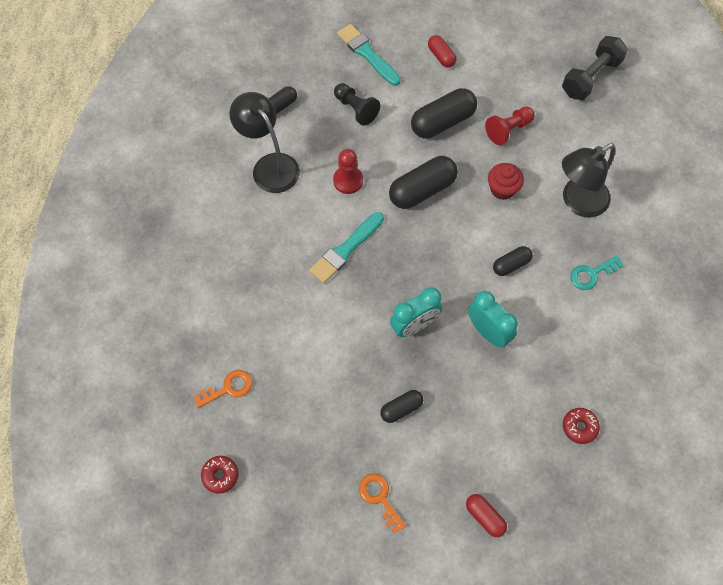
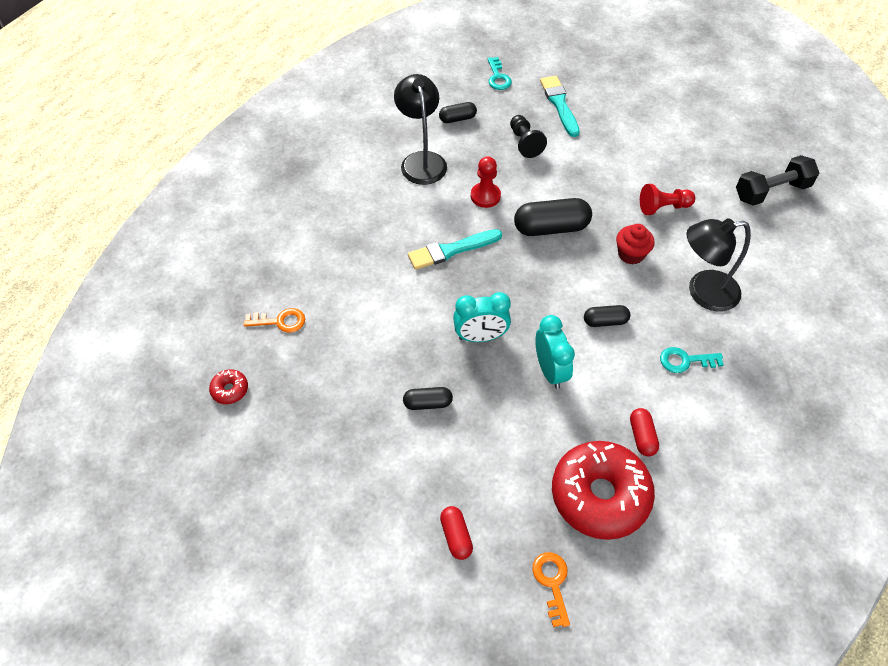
camera: 25 degrees right, 10 degrees down
(295, 45) = (498, 77): none -> turquoise key
(379, 498) = (362, 473): orange key -> orange key (552, 582)
(441, 56) = (628, 128): red capsule -> red capsule (642, 436)
(442, 122) = (601, 180): black capsule -> none
(579, 427) = (599, 495): red donut -> red donut, size x2.43

